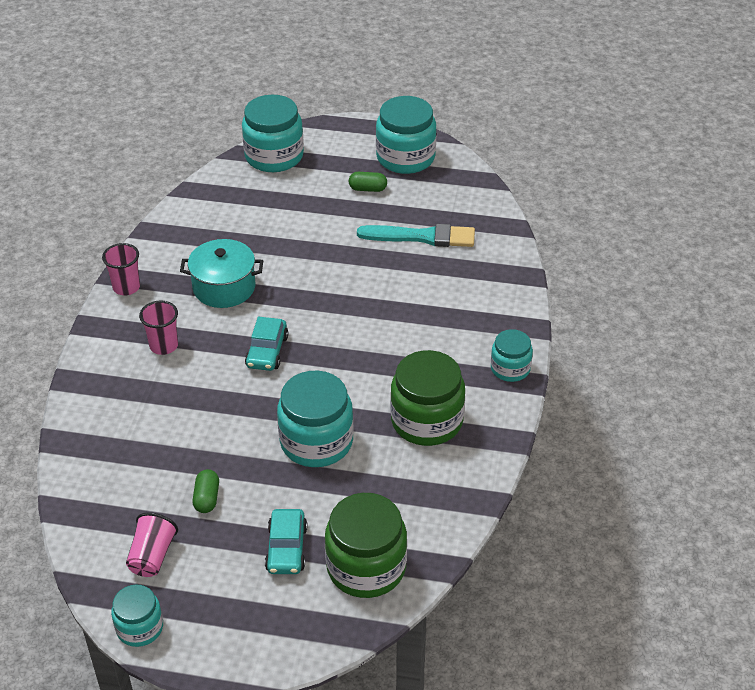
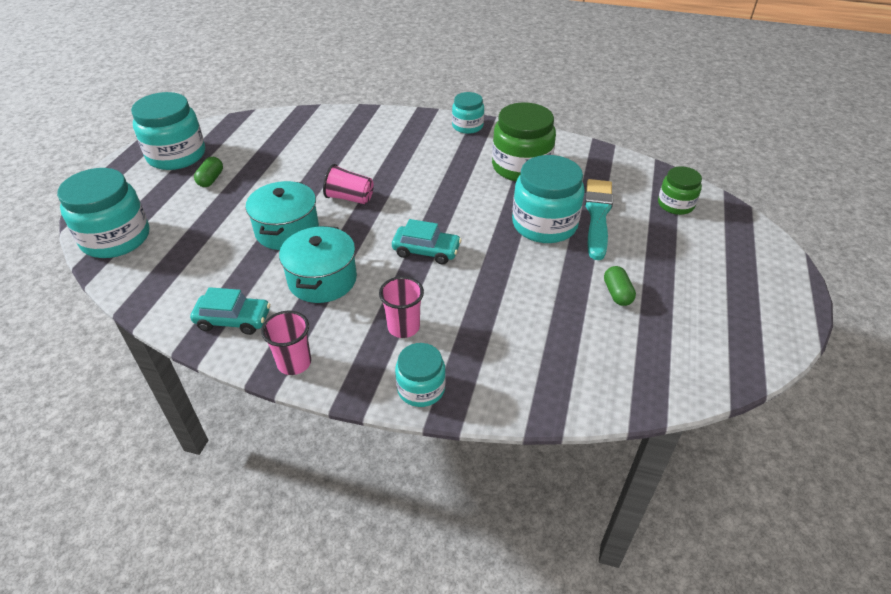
camera: 85 degrees left, 0 degrees up
(140, 627) = (779, 339): turquoise jar -> turquoise jar (421, 388)
(152, 556) = (694, 331): pink cup -> pink cup (349, 198)
(207, 498) = (617, 293): green capsule -> green capsule turned 75 degrees clockwise
(286, 548) = (666, 245): turquoise car -> turquoise car (233, 320)
(292, 253) = (287, 230): none -> turquoise pot
(366, 567) = (675, 204): green jar -> green jar, size x0.57
(422, 237) = (296, 154): turquoise brush -> turquoise brush (597, 215)

